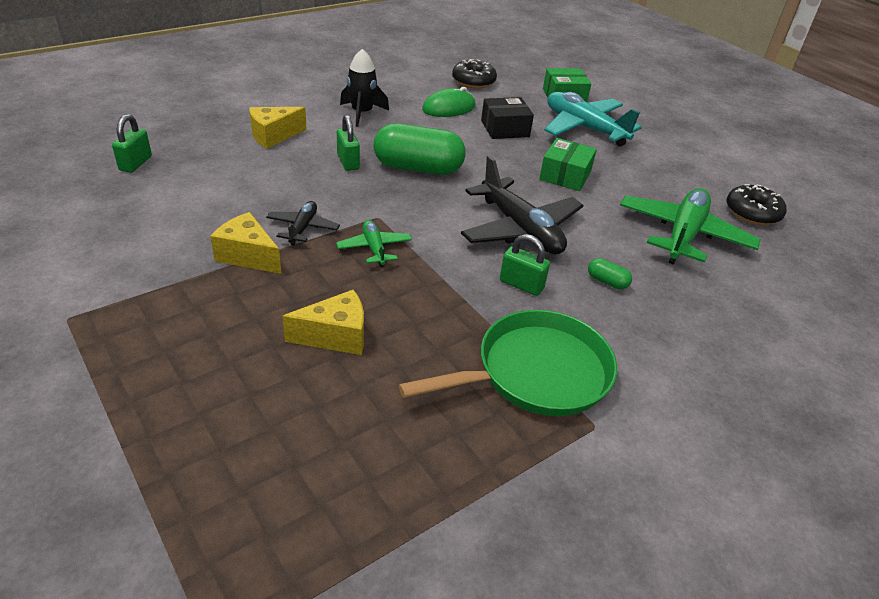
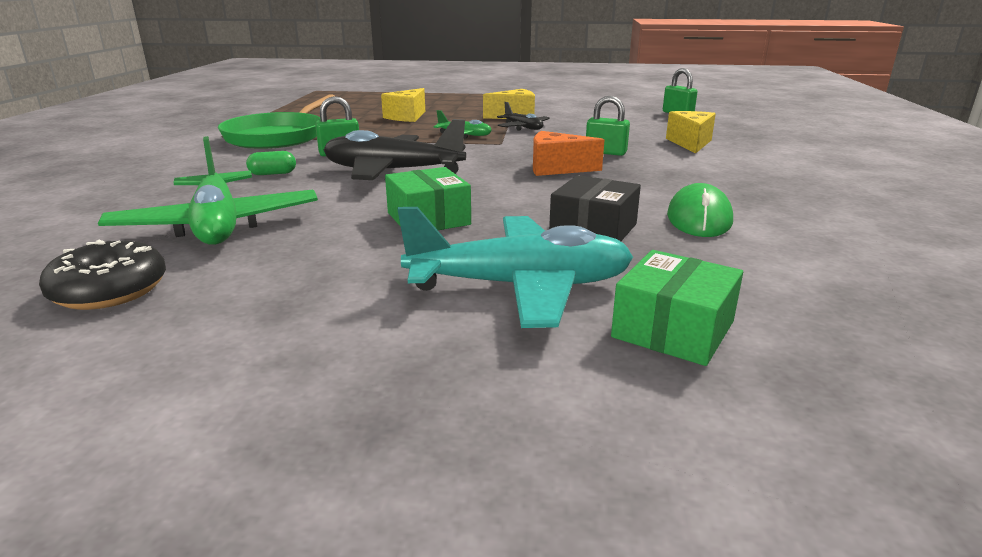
camera: 135 degrees right, 15 degrees down
(362, 113) = (719, 177): black rocket -> none
(418, 168) = (556, 168): green capsule -> orange cheese
(473, 81) = (808, 267): black donut -> none

